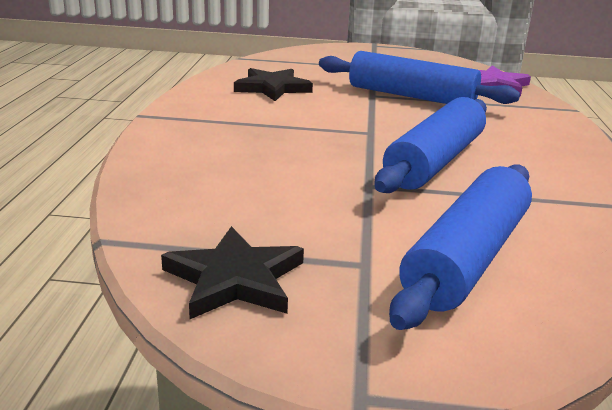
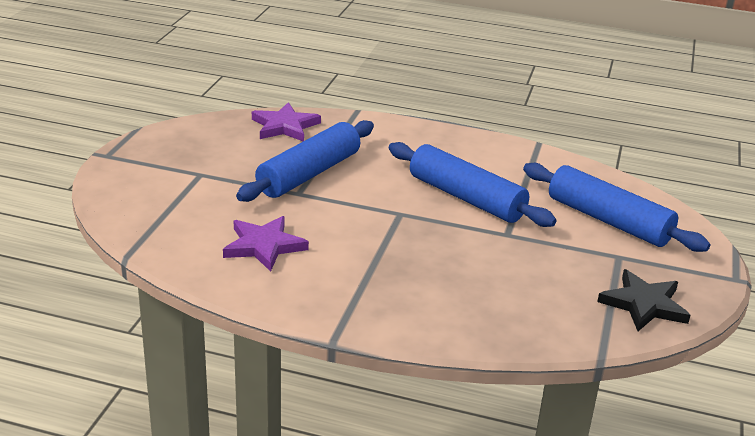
camera: 80 degrees left, 5 degrees up
(272, 88) = (264, 246): black star -> purple star

